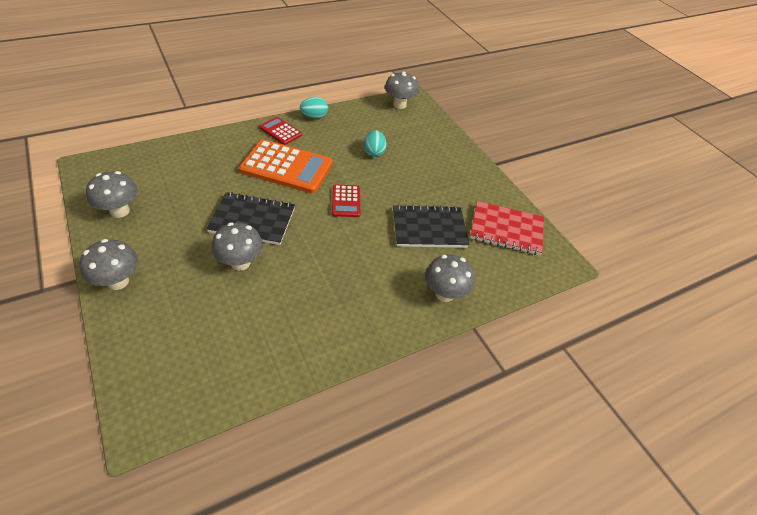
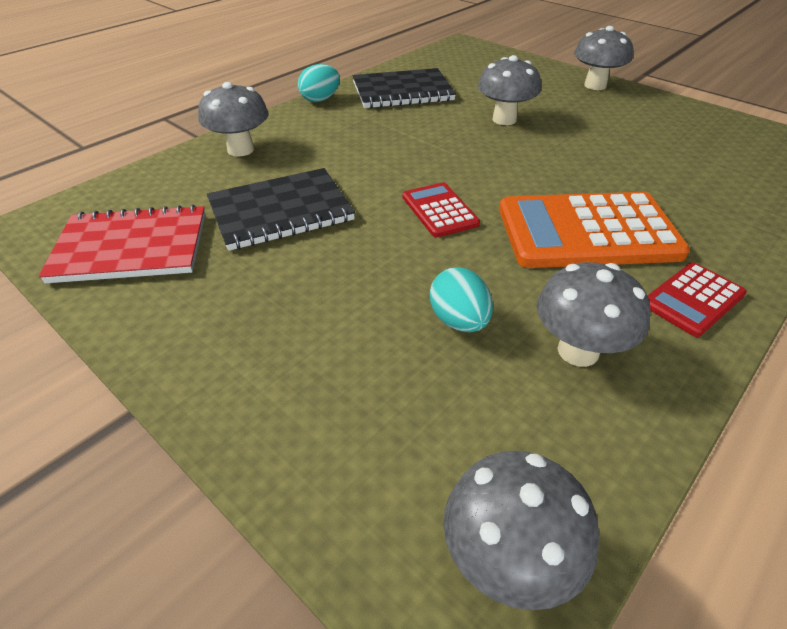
camera: 165 degrees right, 5 degrees down
(120, 211) = (696, 124): grey mushroom -> grey mushroom (578, 351)
(252, 220) = (542, 154): black notebook -> black notebook (402, 91)
(280, 131) = (693, 299): red calculator -> red calculator turned 120 degrees clockwise
(314, 117) = (683, 372): turquoise egg -> turquoise egg (320, 99)

